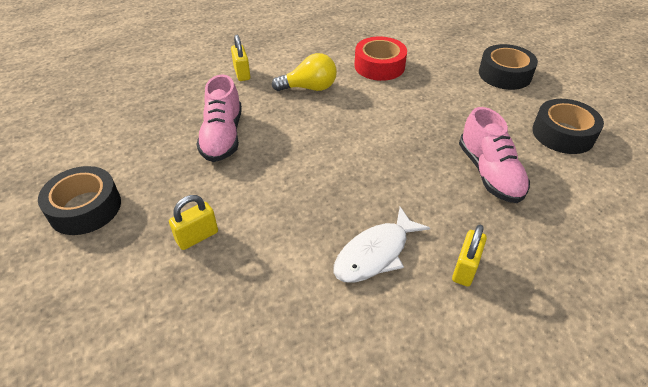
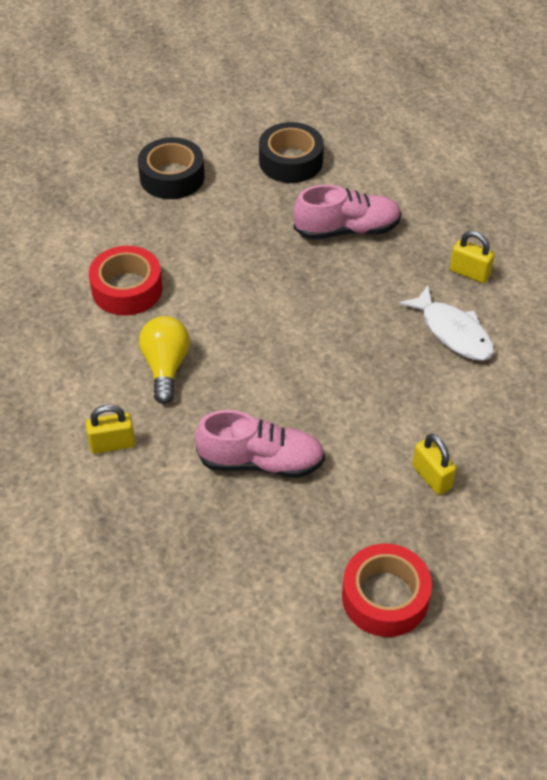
camera: 85 degrees left, 5 degrees up
(85, 208) = (385, 597): black tape -> red tape

